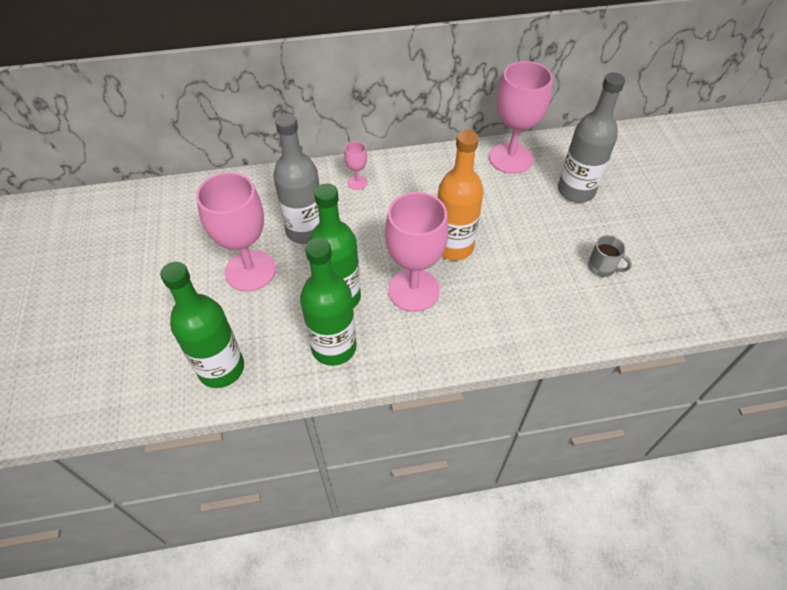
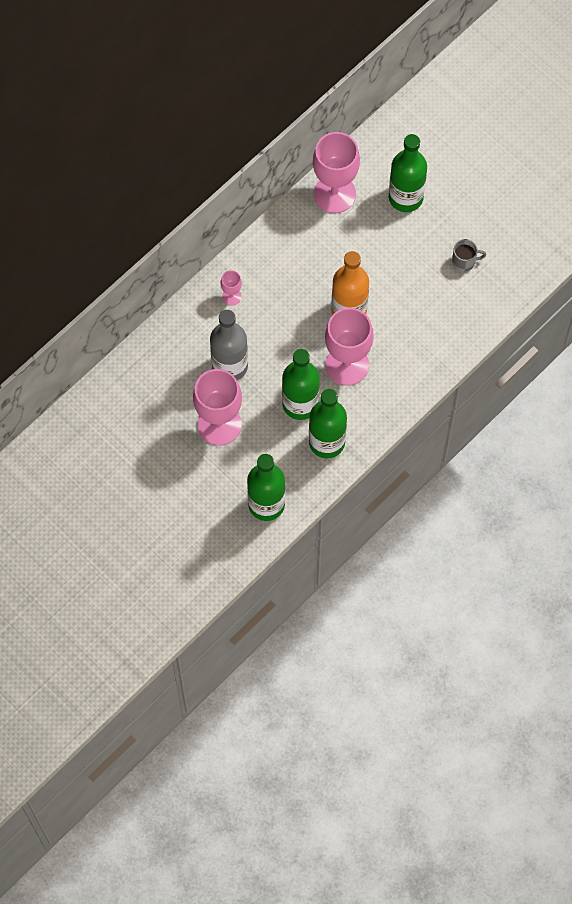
camera: 35 degrees left, 15 degrees up
(576, 191) = (405, 197): grey bottle -> green bottle

